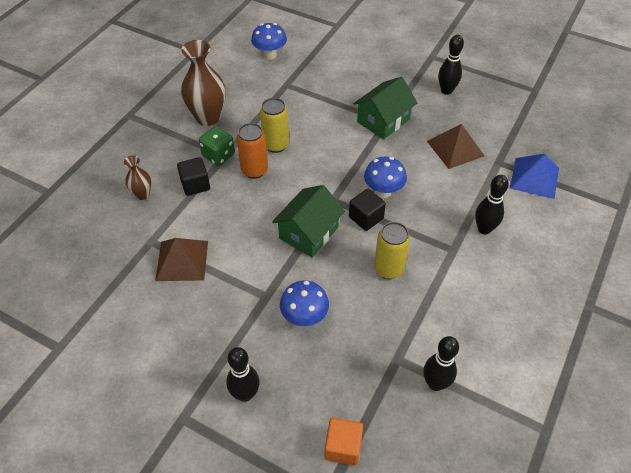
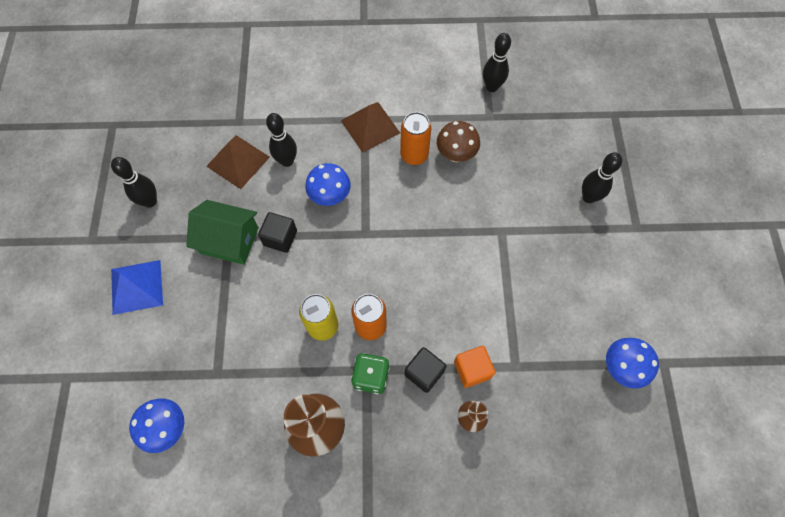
camera: 120 degrees left, 15 degrees up
(182, 260) = (516, 322): brown pyramid -> brown pyramid (370, 126)
(304, 317) = (500, 192): blue mushroom -> blue mushroom (621, 368)
(308, 233) = (416, 233): green house -> none
(343, 447) = (576, 119): orange cube -> orange cube (472, 369)
(366, 218) = (370, 196): black cube -> black cube (280, 238)
(368, 303) = (456, 155): none -> brown mushroom
(388, 269) = (414, 155): yellow can -> orange can
(484, 229) = (328, 106): black bowling pin -> black bowling pin (287, 161)
(534, 178) = (244, 89): blue pyramid -> blue pyramid (136, 286)

